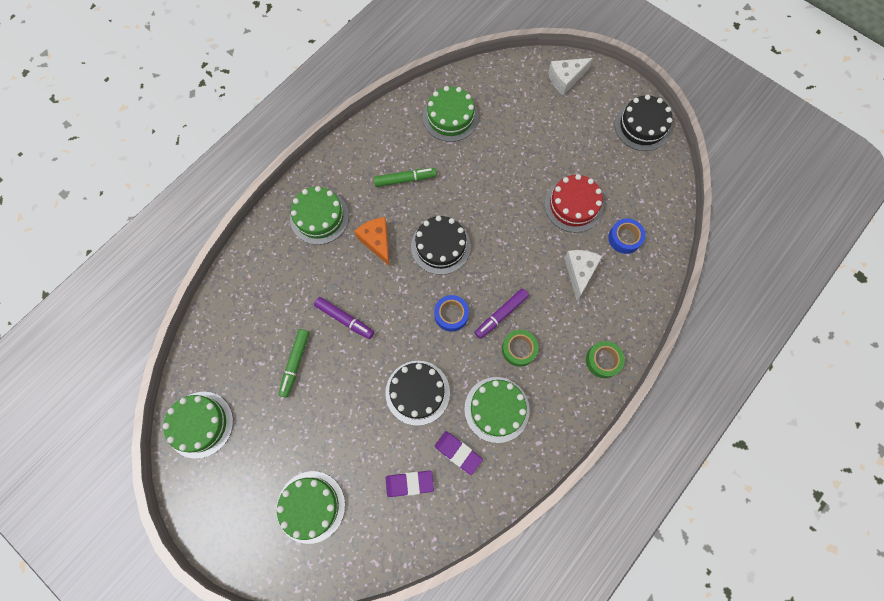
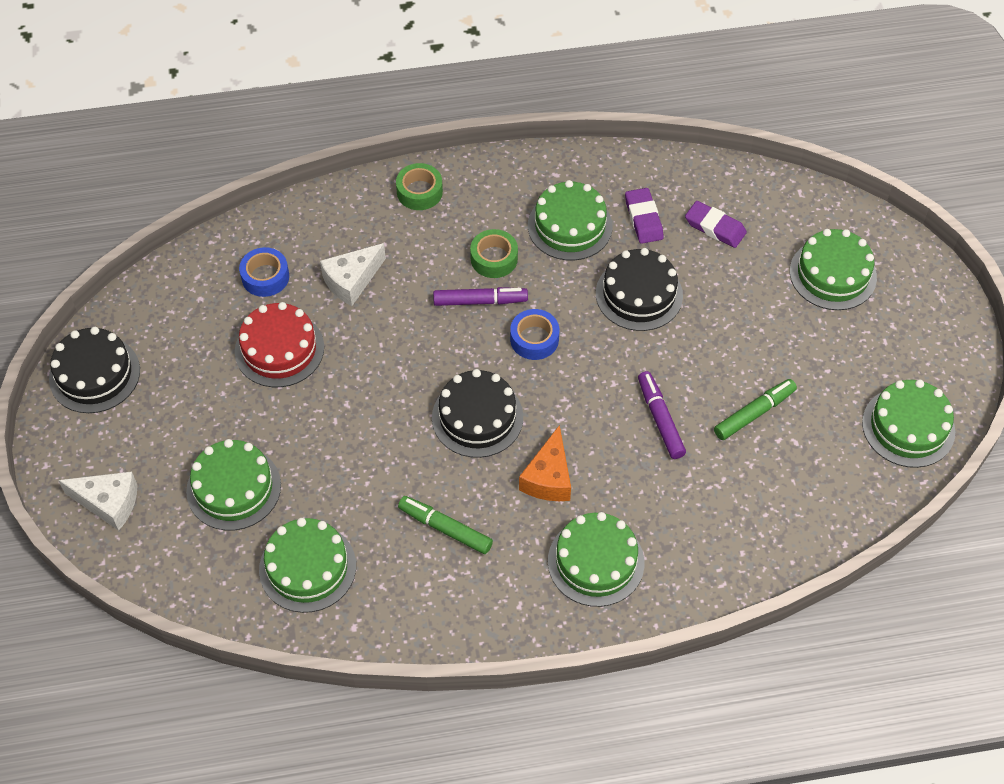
camera: 140 degrees left, 15 degrees down
(519, 125) = (233, 488): none -> green cake

